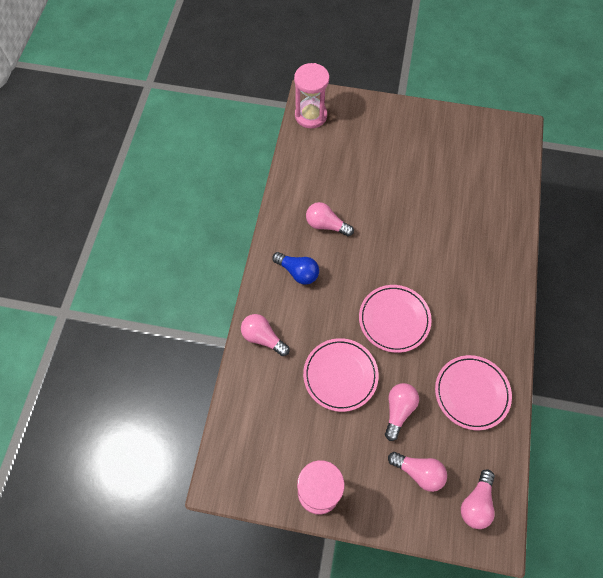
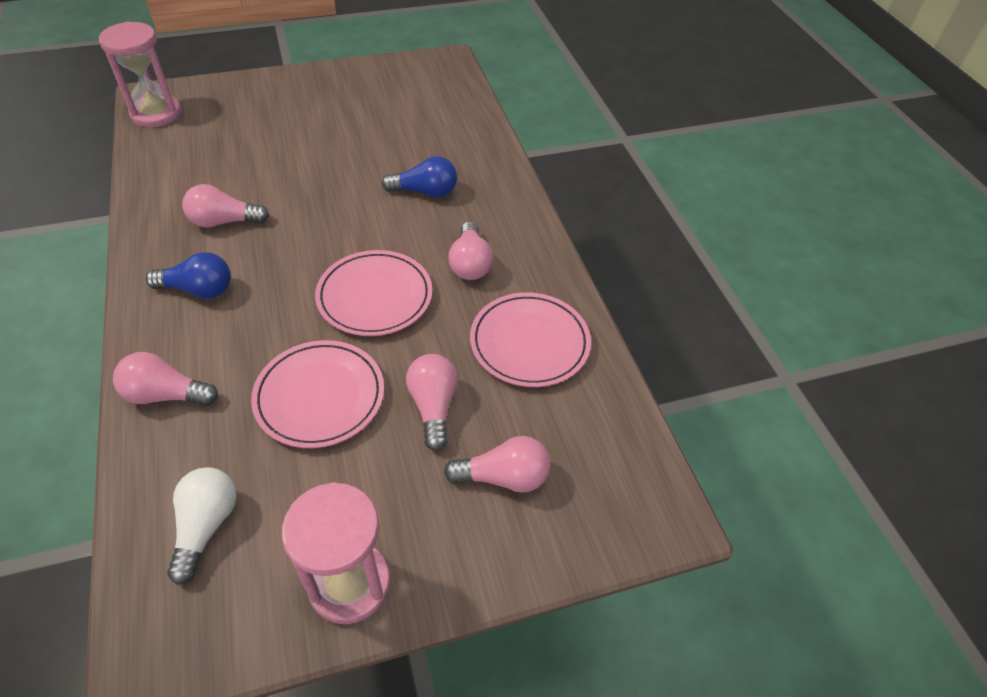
camera: 30 degrees left, 15 degrees down
(262, 427) = (206, 526): none -> white light bulb
(455, 249) = (425, 192): none -> blue light bulb
(476, 503) = (610, 480): pink light bulb -> pink light bulb (470, 263)

